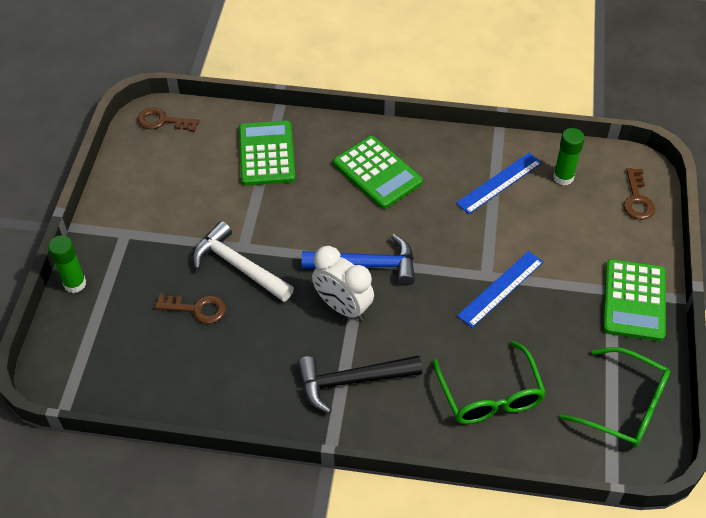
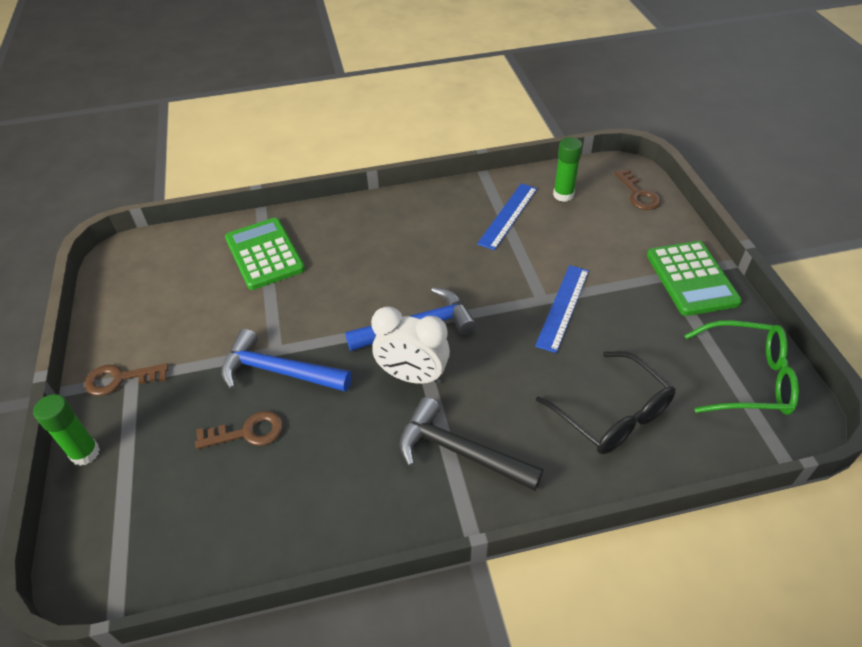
camera: 20 degrees left, 5 degrees down
(163, 121) = (139, 255): brown key -> brown key (120, 379)
(238, 266) = (278, 371): white hammer -> blue hammer
(351, 381) = (459, 452): black hammer -> black hammer turned 60 degrees clockwise
(377, 173) = (386, 239): green calculator -> none
(490, 395) = (613, 414): green glasses -> black glasses

